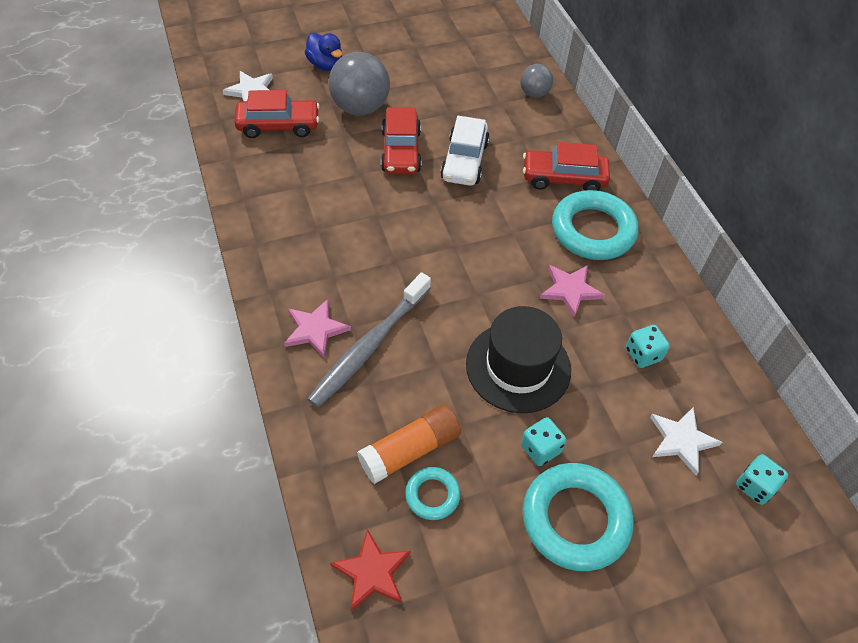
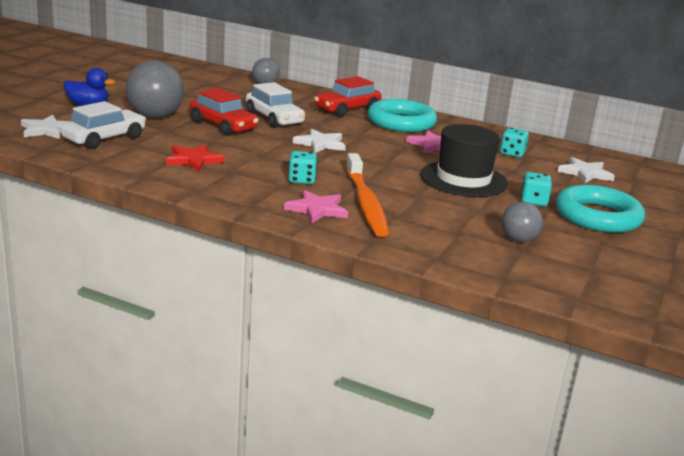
camera: 45 degrees left, 30 degrees down
(278, 125) = (104, 139): red car -> white car
(369, 346) = (365, 203): grey toothbrush -> orange toothbrush
(372, 572) = (549, 281): red star -> red star (193, 160)
(410, 450) = (472, 230): orange glue stick -> none
(432, 495) = (518, 240): turquoise ring -> grey ball
(453, 227) = (320, 144): none -> white star
(755, 486) = (640, 174): turquoise dice -> turquoise dice (301, 180)

